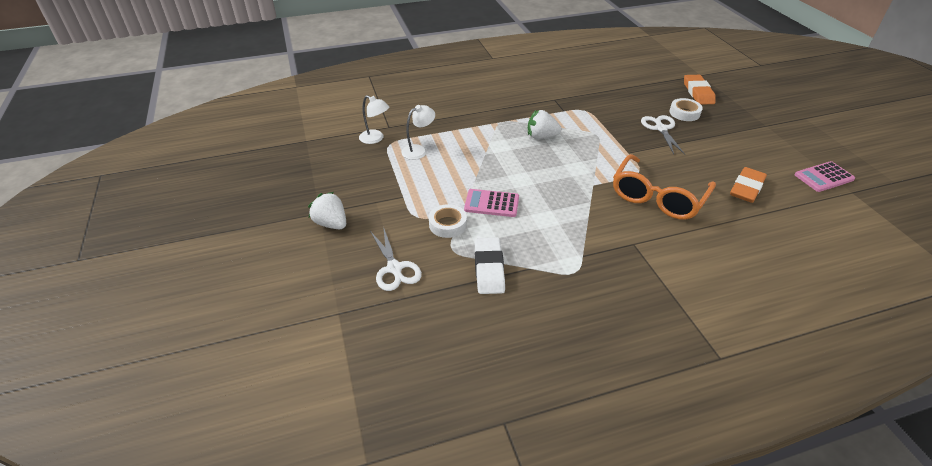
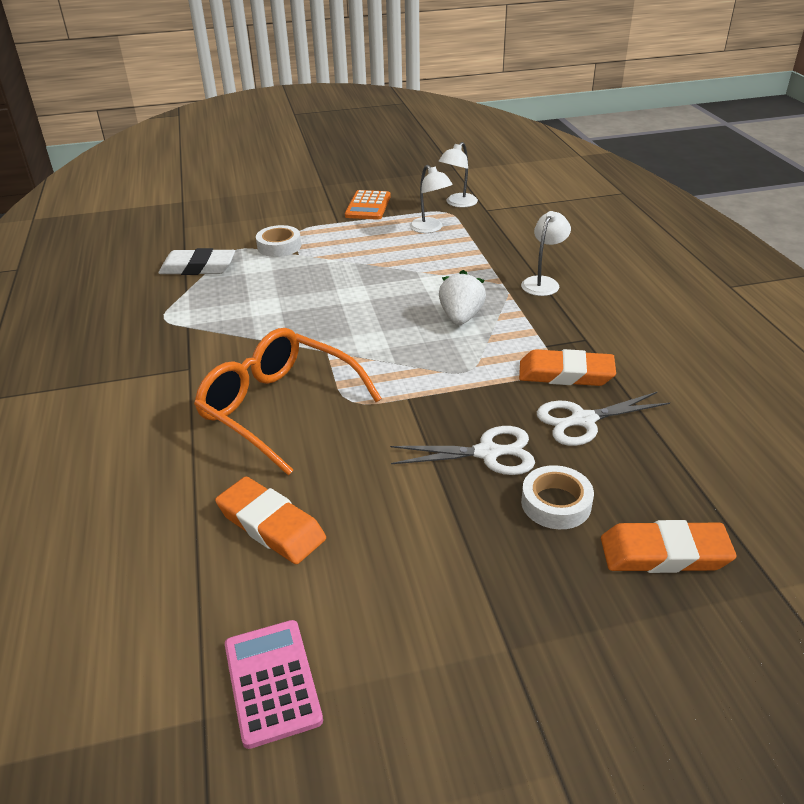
camera: 95 degrees right, 5 degrees down
(331, 223) = (303, 191): white strawberry -> none
(373, 182) = (368, 206): none -> orange calculator
(394, 269) = (224, 221): white scissors -> white scissors (582, 420)
(491, 203) = (308, 272): pink calculator -> none
(495, 109) = (543, 282): none -> white lamp
(588, 106) = (565, 374): none -> orange eraser

